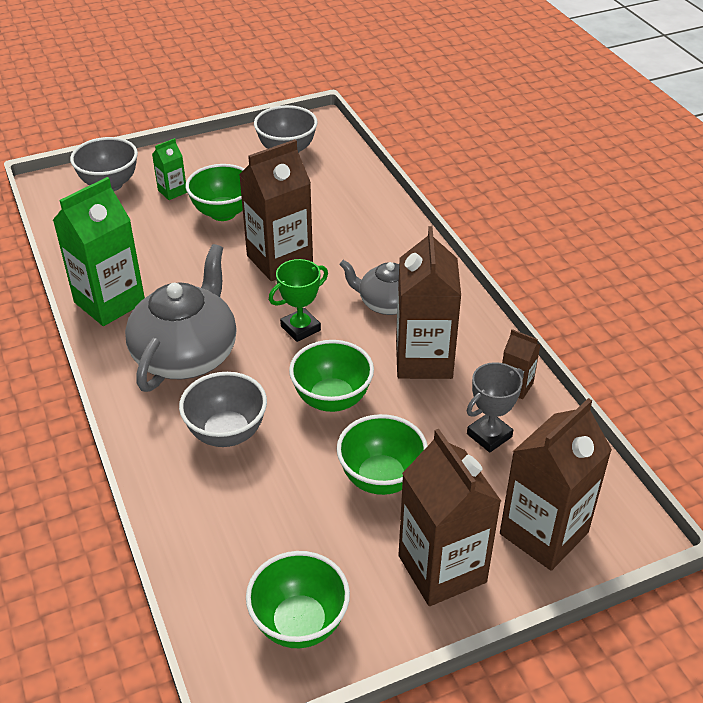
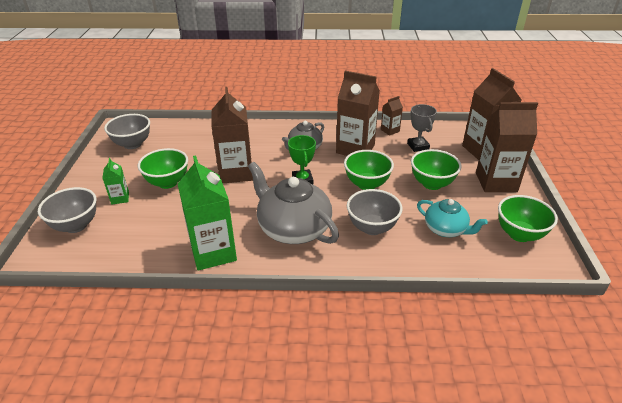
camera: 65 degrees left, 5 degrees down
(265, 521) = (446, 229): none -> turquoise teapot

